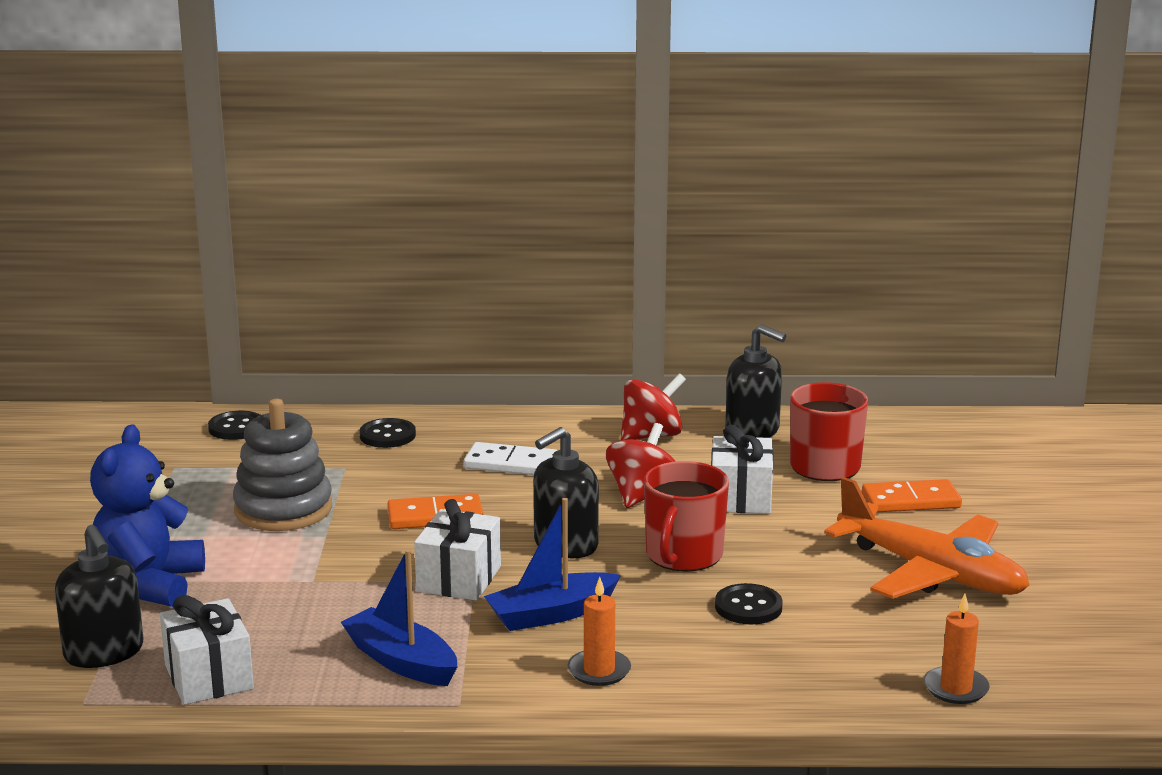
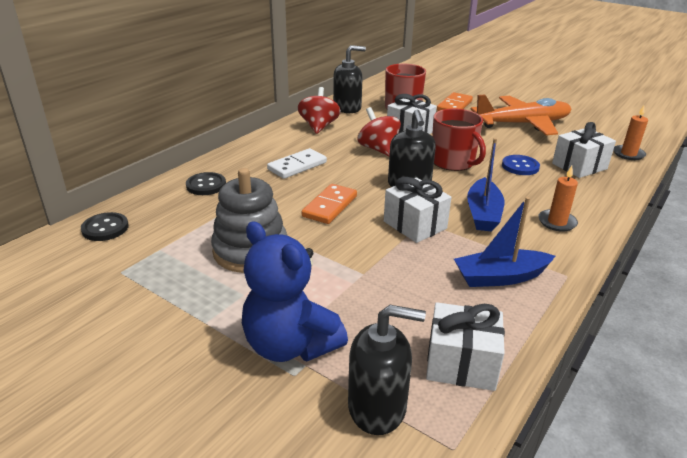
camera: 55 degrees left, 10 degrees up
(748, 607) = (520, 166): black button -> blue button
(827, 653) = (579, 166): none -> white gift

